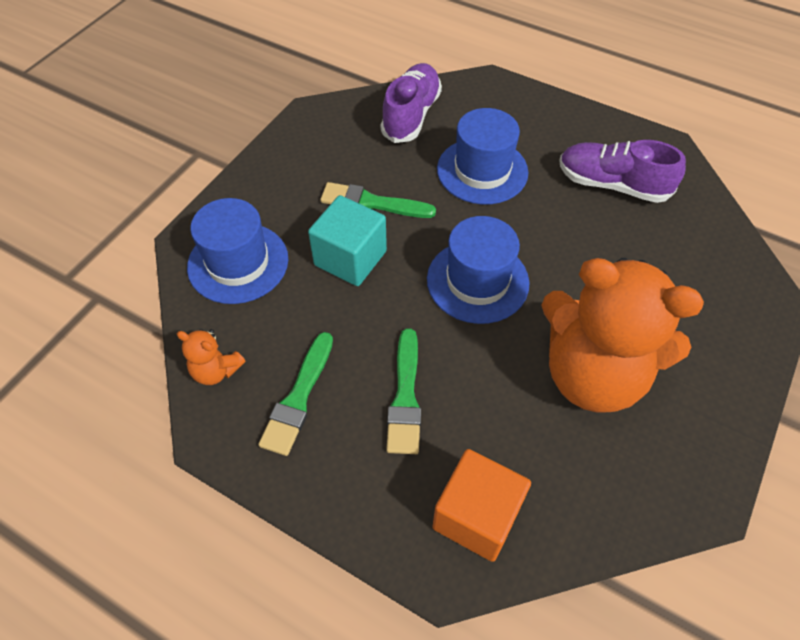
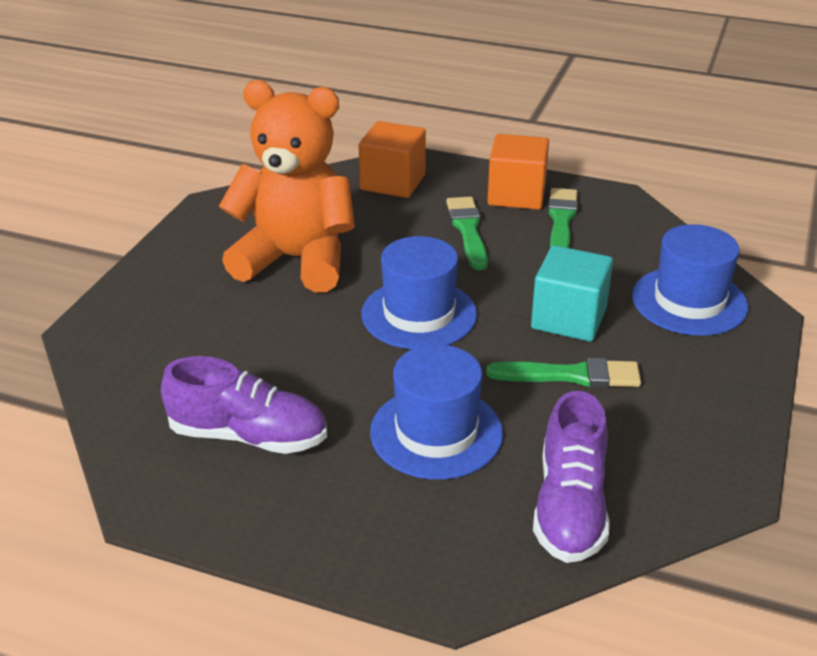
camera: 170 degrees right, 20 degrees down
(216, 370) = (645, 228): orange teddy bear -> none
(329, 459) = (516, 195): none -> orange cube

